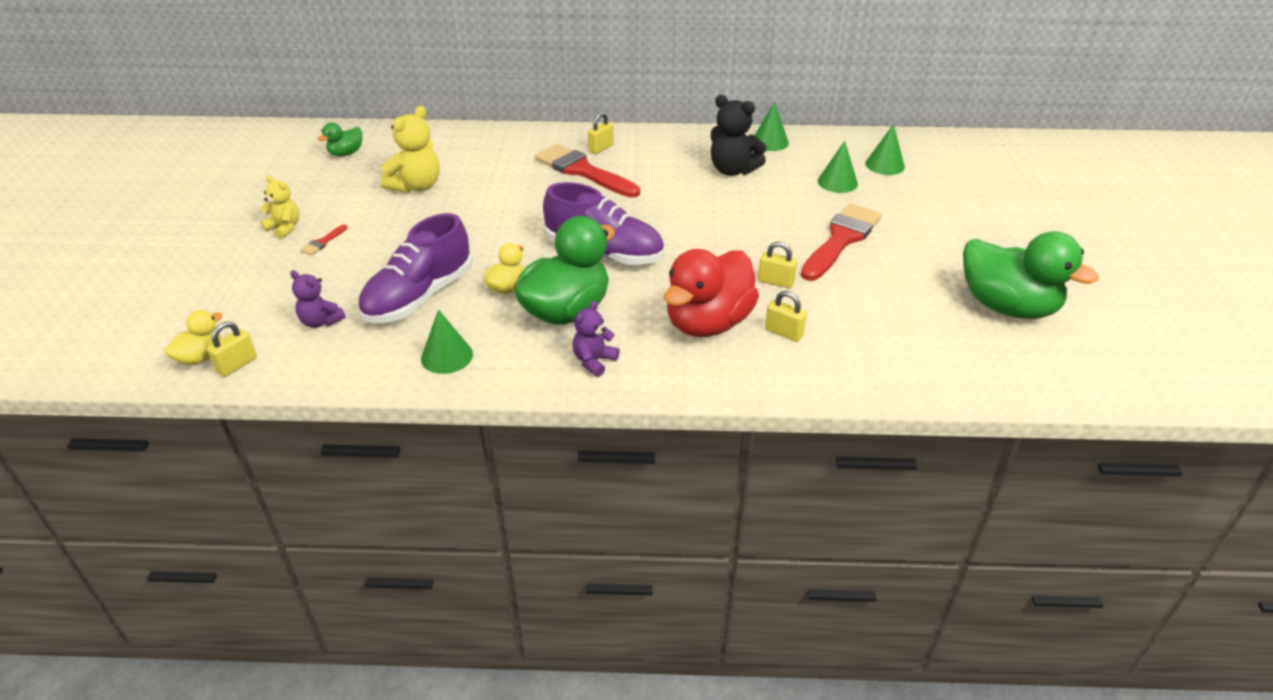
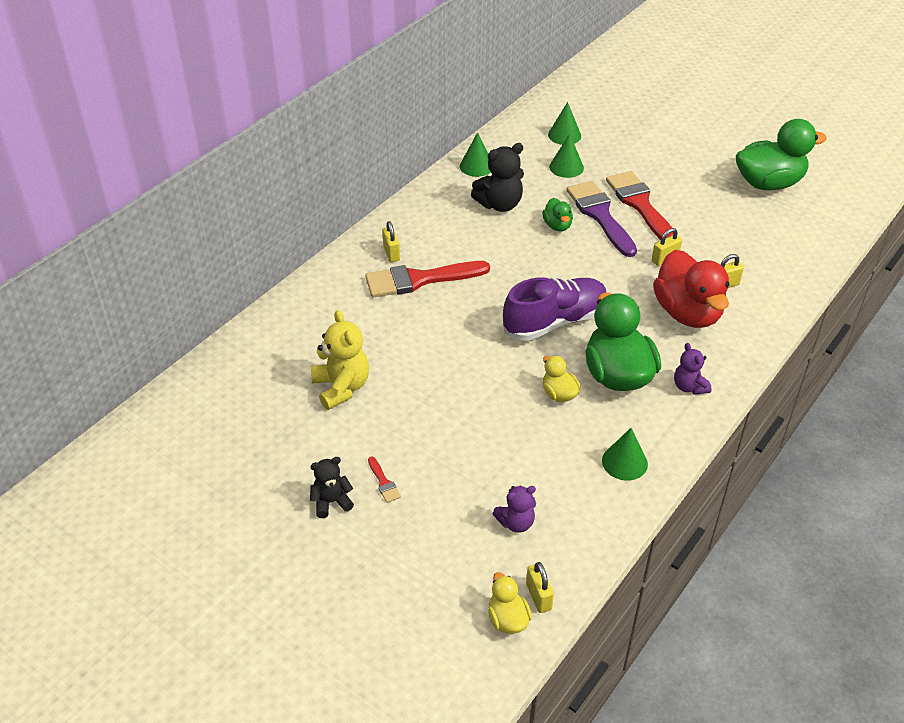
camera: 55 degrees left, 5 degrees up
(285, 228) = (331, 502): yellow teddy bear -> black teddy bear
(346, 153) = (222, 413): green duck -> green duck (557, 226)
(419, 297) = (529, 449): purple shoe -> none
(791, 223) = (600, 215): none -> purple brush

